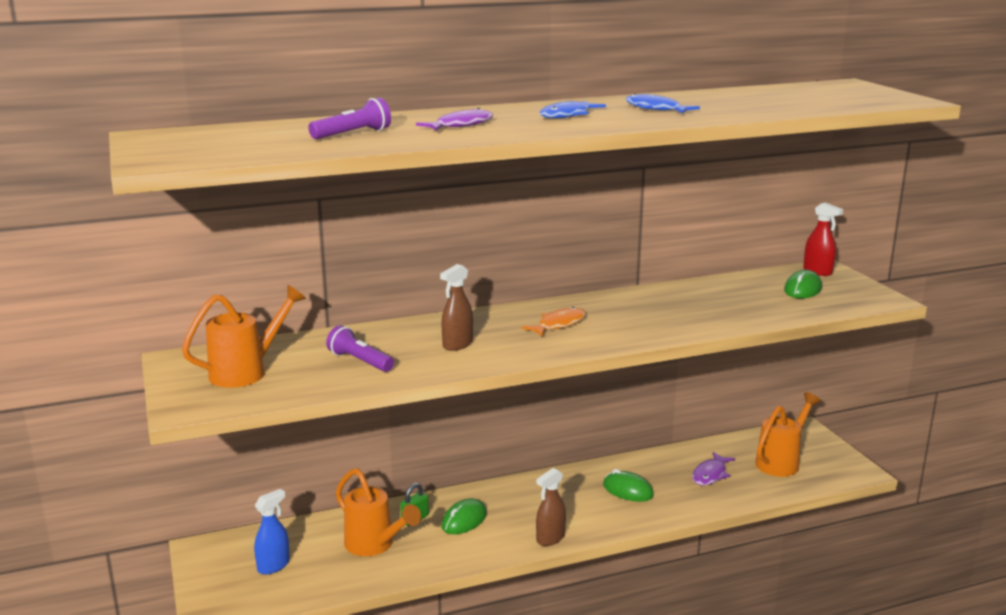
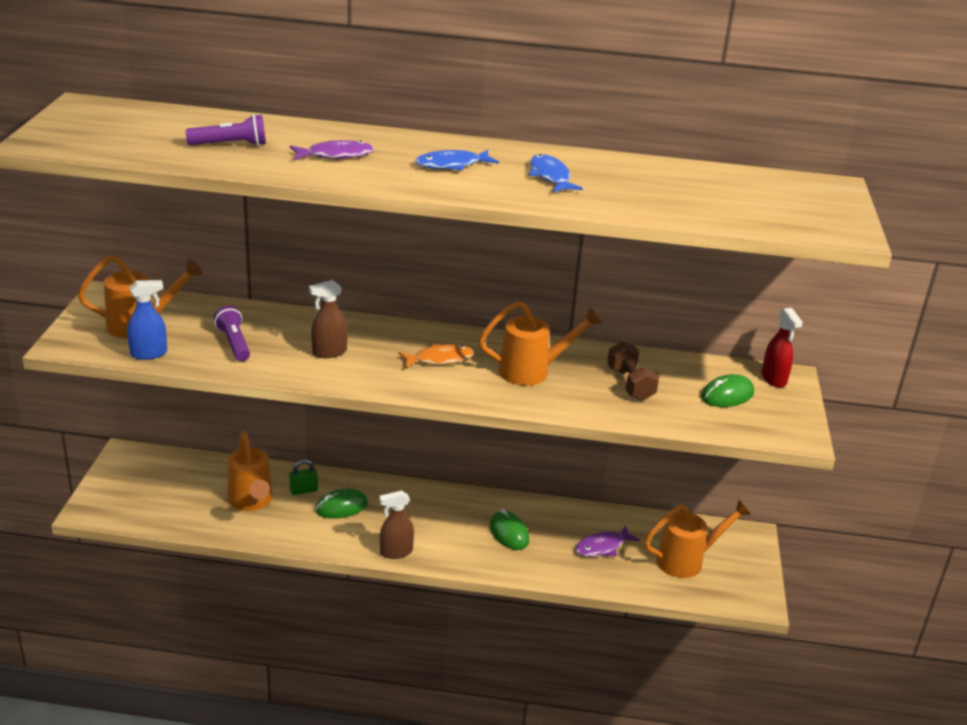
camera: 25 degrees right, 10 degrees up
(274, 566) = (163, 489): blue spray bottle -> blue spray bottle (149, 354)
(644, 312) = (533, 371): none -> orange watering can
(727, 301) = (630, 384): none -> brown dumbbell

